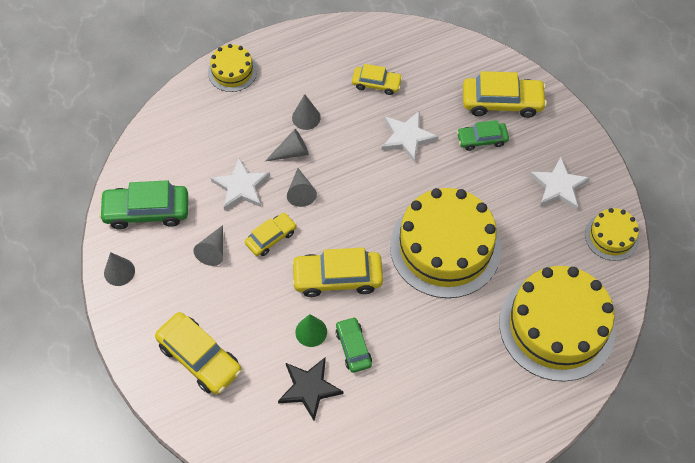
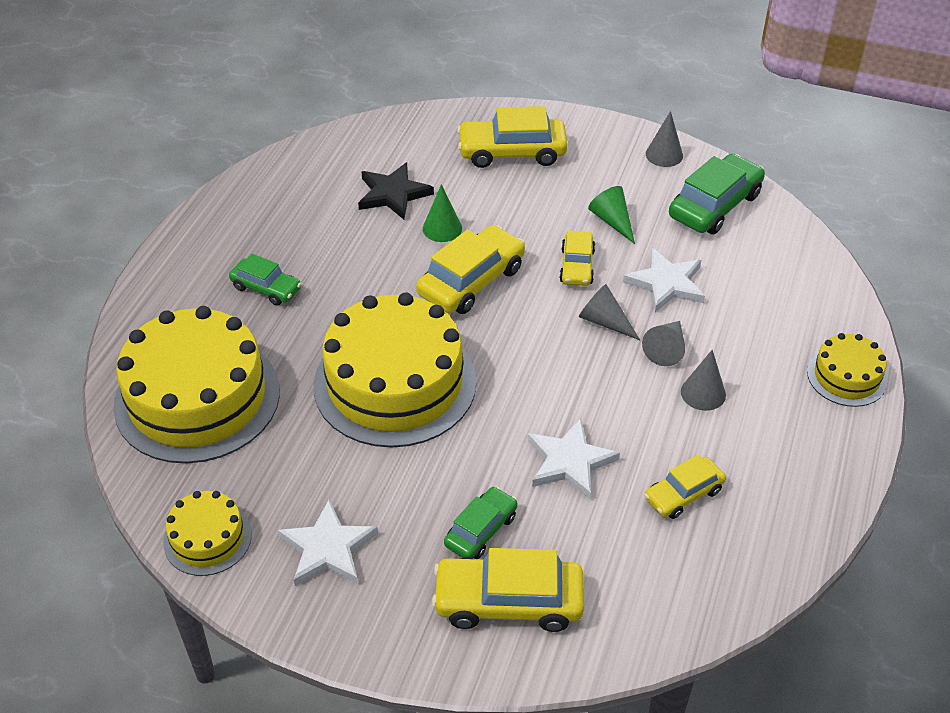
camera: 135 degrees right, 15 degrees down
(213, 250) = (612, 221): grey cone -> green cone
(353, 347) = (389, 243): green car -> green car (266, 288)
(502, 102) = (508, 602): yellow car -> yellow car turned 45 degrees clockwise

